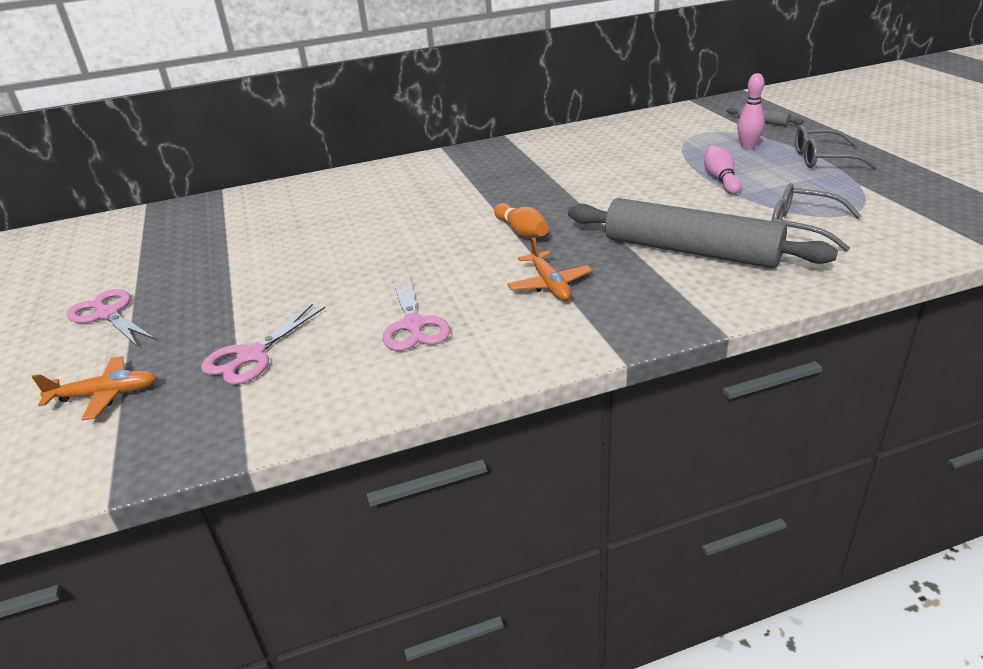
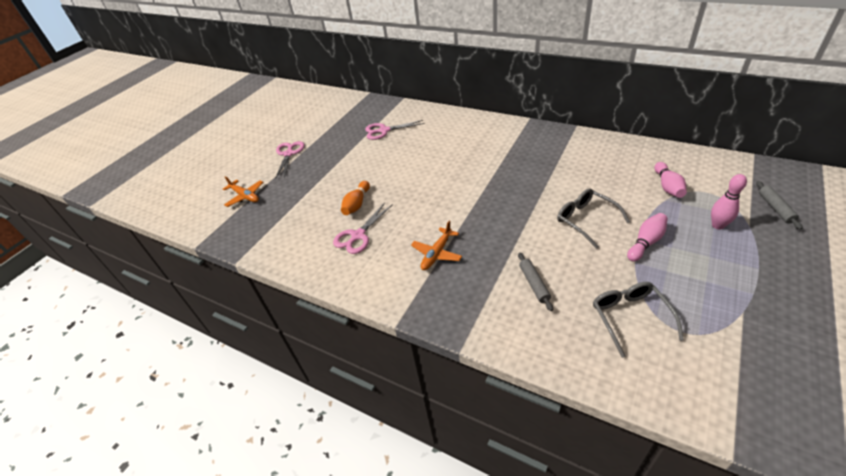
camera: 50 degrees right, 10 degrees up
(252, 356) = (296, 209): pink scissors -> pink scissors (384, 131)
(522, 231) = (476, 208): orange bowling pin -> orange bowling pin (357, 204)
(667, 141) = (667, 186): none -> pink bowling pin
(690, 250) = (534, 284): grey rolling pin -> grey rolling pin, size x0.41
(822, 159) = (756, 272): grey glasses -> grey glasses (585, 220)

